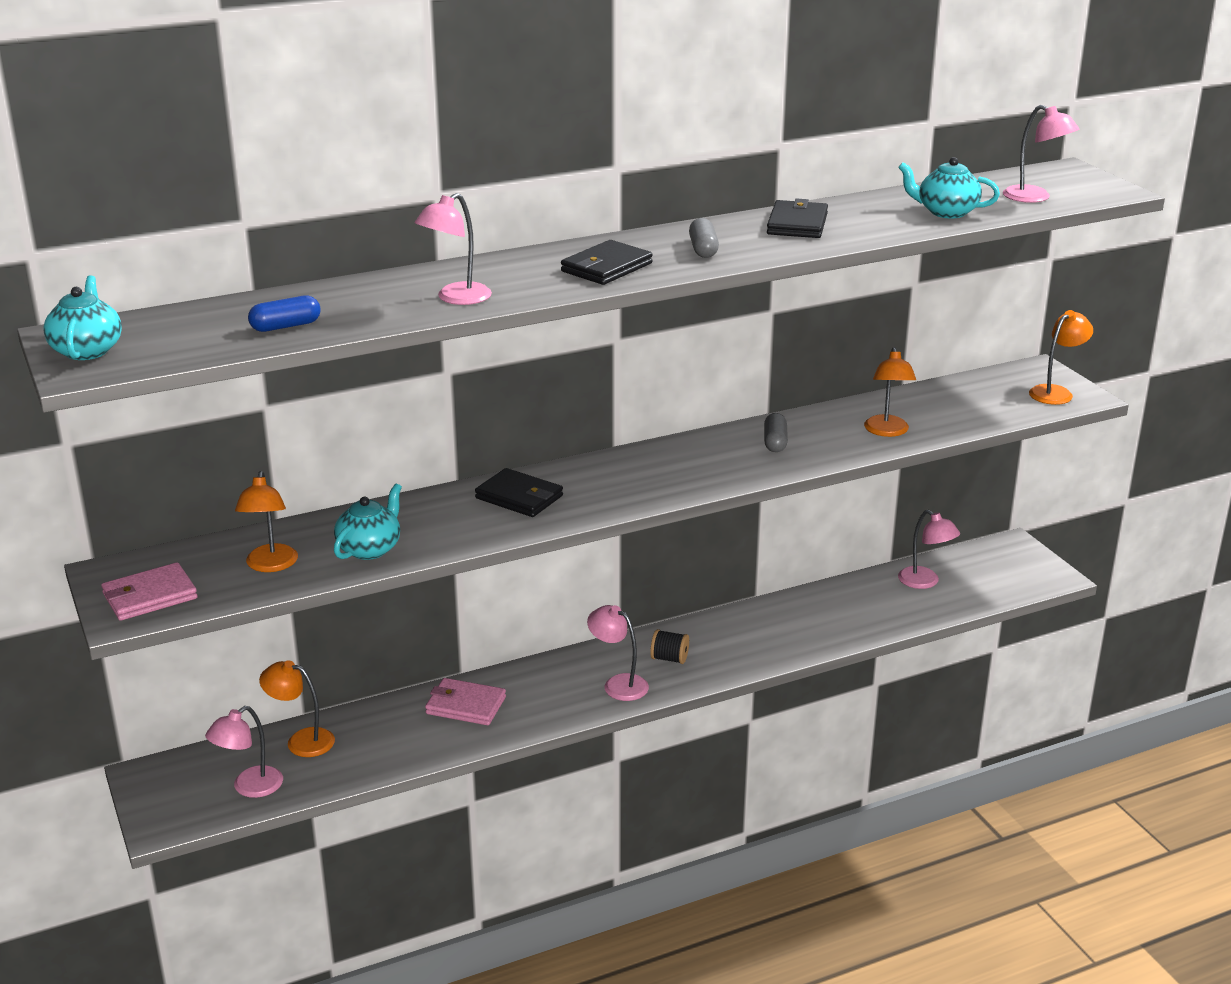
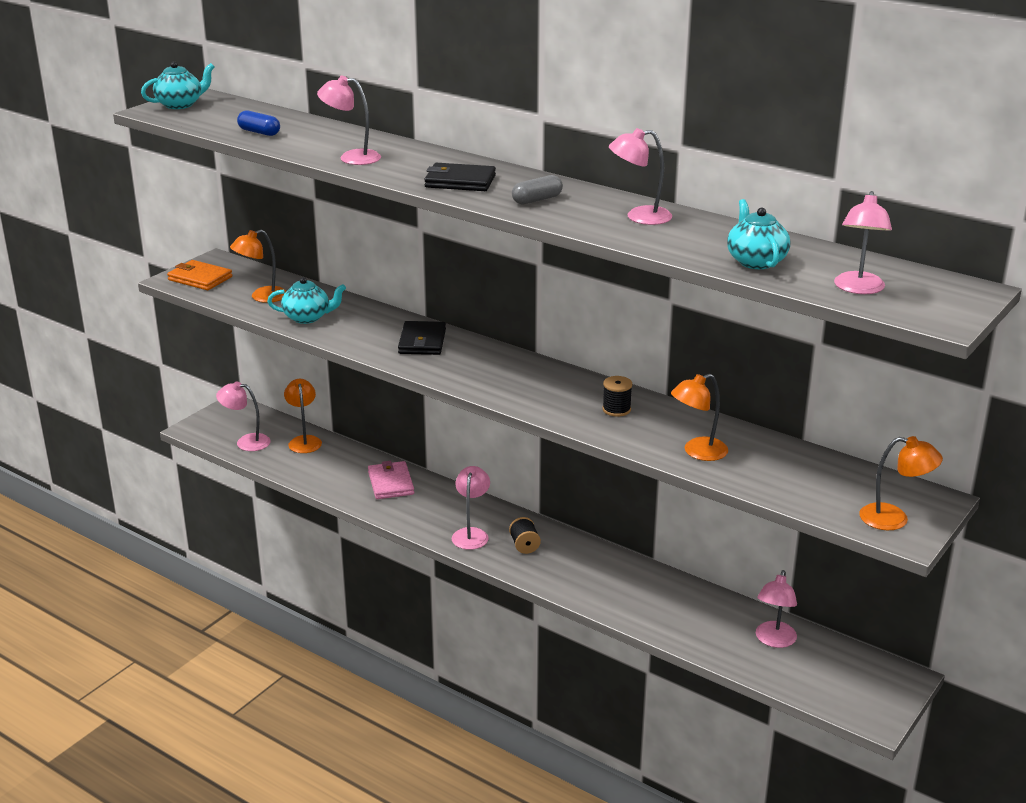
camera: 60 degrees right, 0 degrees up
(150, 596) = (200, 278): pink wallet -> orange wallet
(775, 442) = (616, 409): grey capsule -> black spool
(797, 224) = (639, 217): black wallet -> pink lamp

